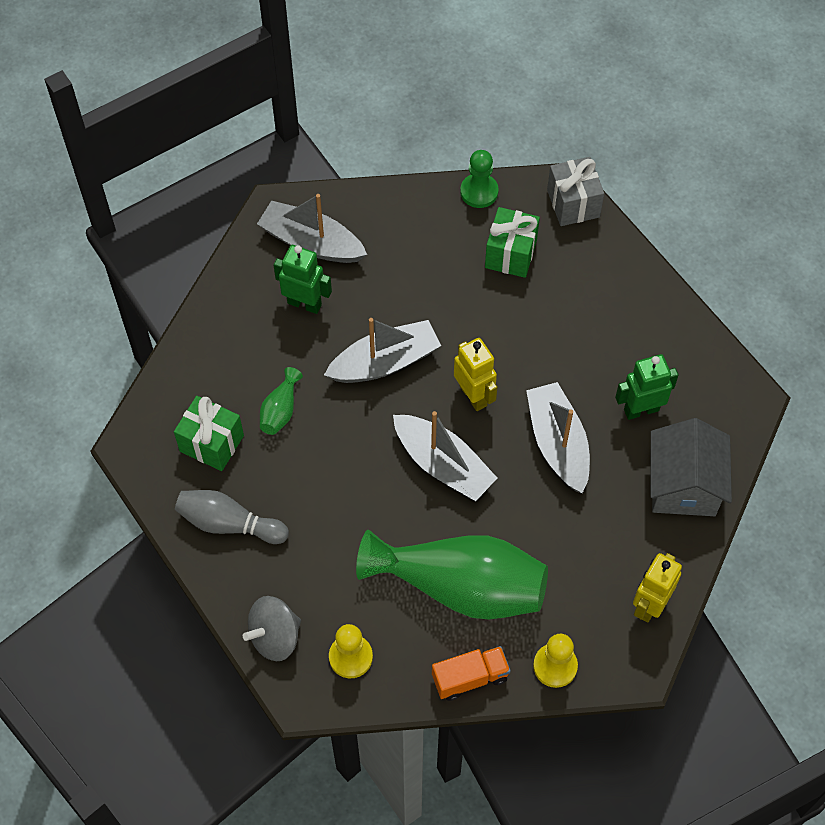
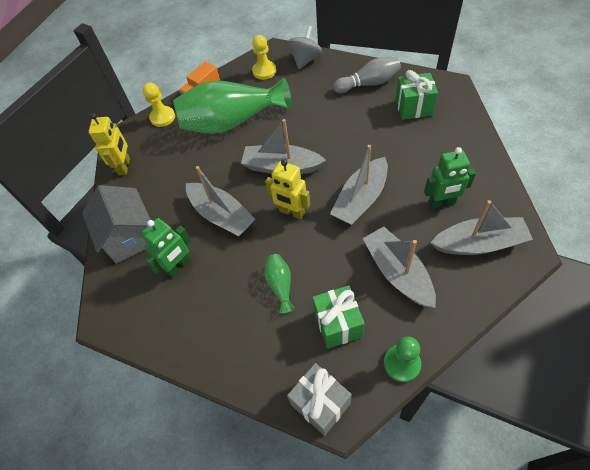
camera: 155 degrees right, 5 degrees down
(280, 410) = (395, 141): green vase -> green vase (280, 285)
(415, 264) = (397, 272): none -> grey boat

